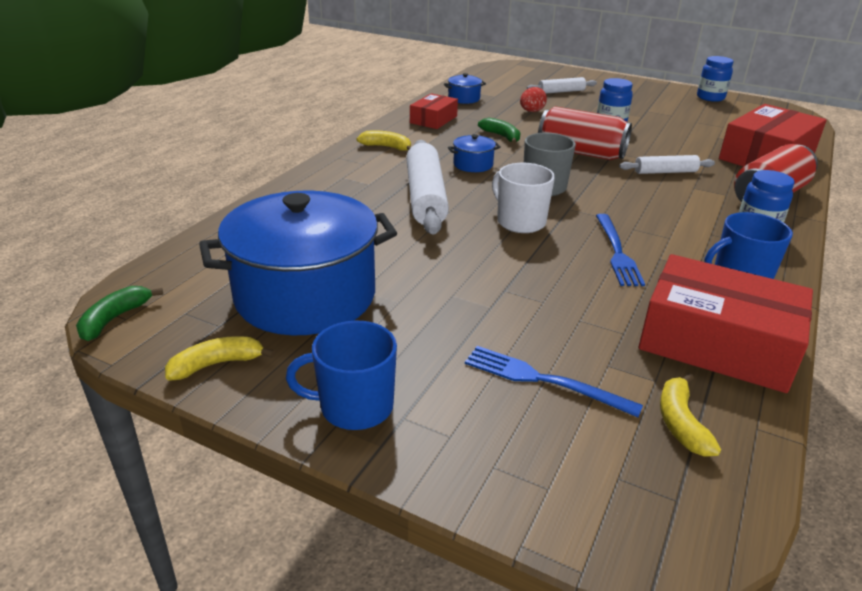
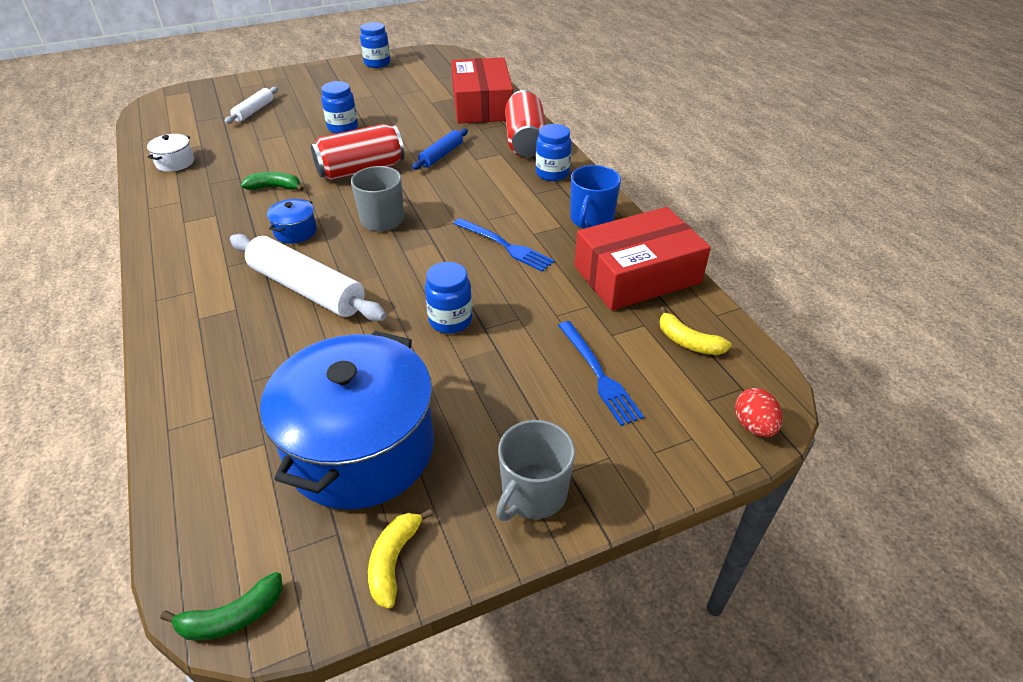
camera: 50 degrees left, 10 degrees up
(114, 319) = (232, 617): green banana -> green banana turned 90 degrees counterclockwise
(354, 407) = (533, 494): blue mug -> grey mug
(387, 147) = (187, 259): yellow banana -> none
(433, 119) = (183, 202): red box -> none
(464, 98) = (175, 162): blue pot -> white pot
(487, 269) = (450, 320): none -> blue jar
(520, 222) = (411, 263): white mug -> none
(531, 111) = (260, 146): red egg -> red egg (753, 426)
(543, 380) = (598, 374): blue fork -> blue fork turned 90 degrees counterclockwise
(665, 172) = (441, 155): white rolling pin -> blue rolling pin

